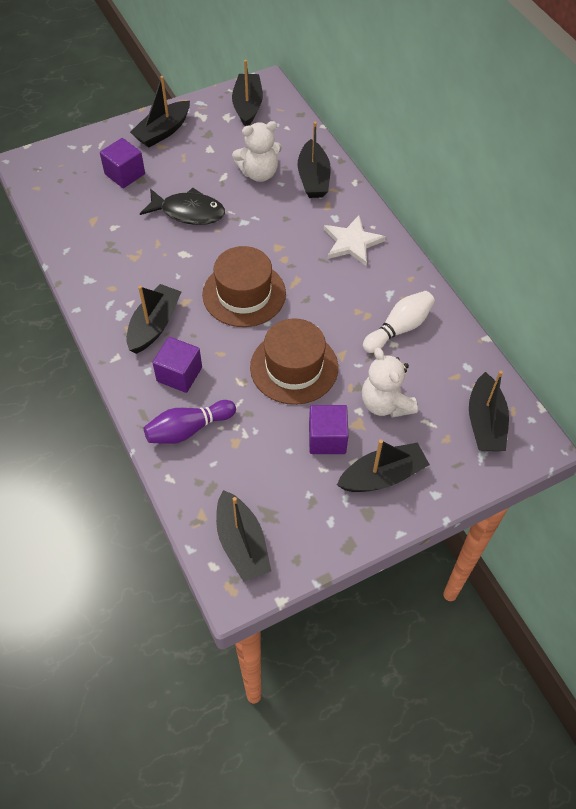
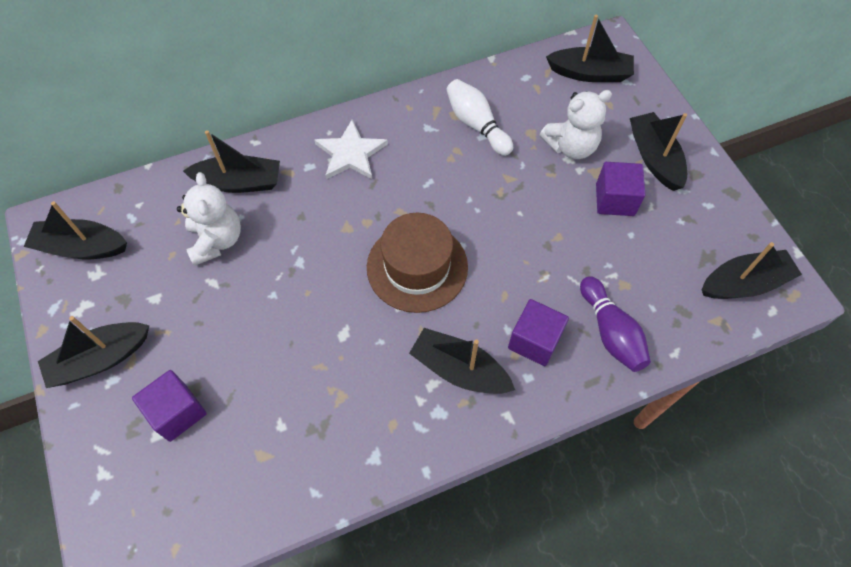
camera: 85 degrees left, 5 degrees up
(163, 131) = (100, 359): black boat -> black boat turned 105 degrees clockwise
(188, 212) = (270, 327): black fish -> none
(294, 367) = (525, 223): brown hat -> none

